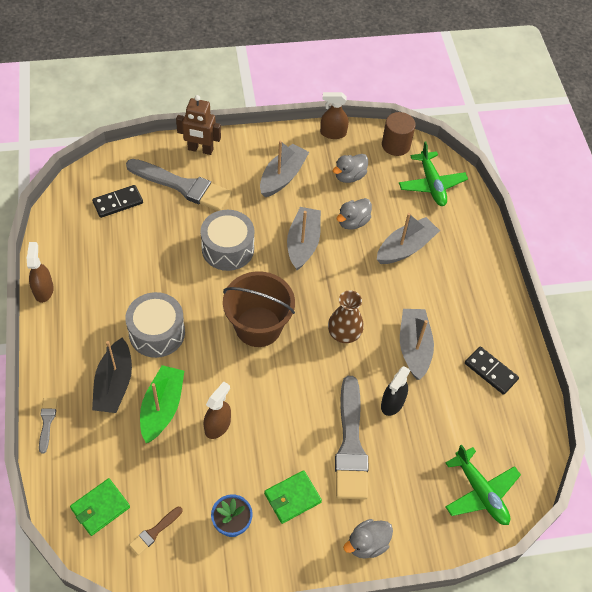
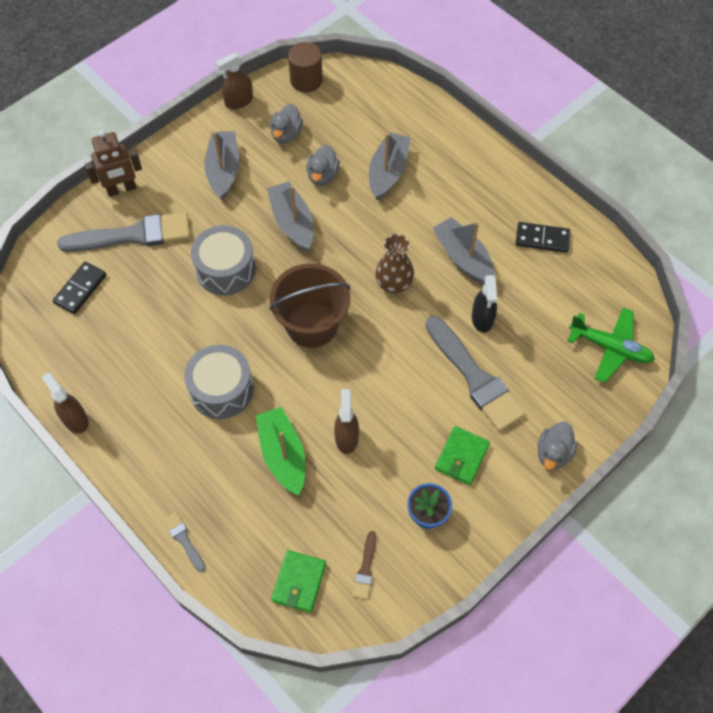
camera: 30 degrees left, 5 degrees up
(114, 384) = (219, 462): black boat -> none
(431, 184) = (366, 99): green plane -> none

